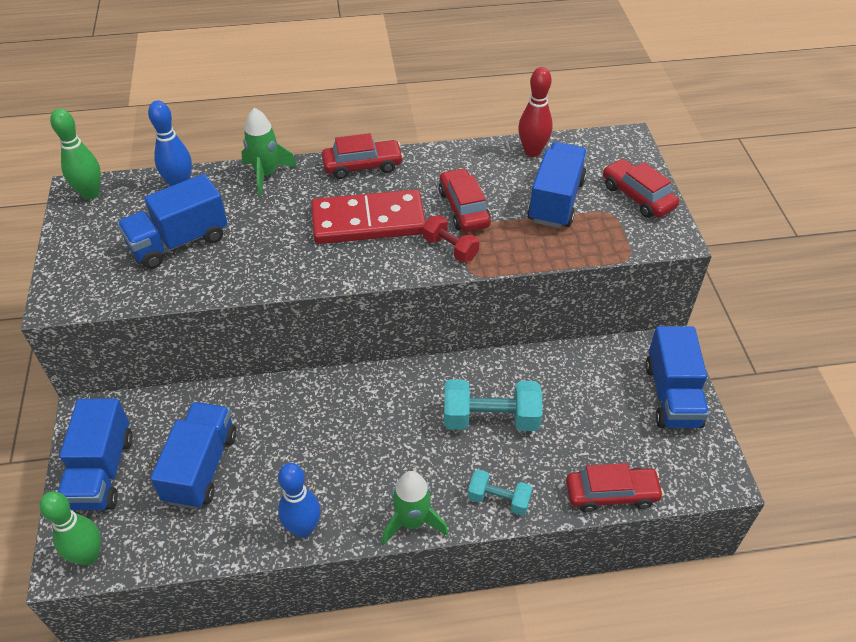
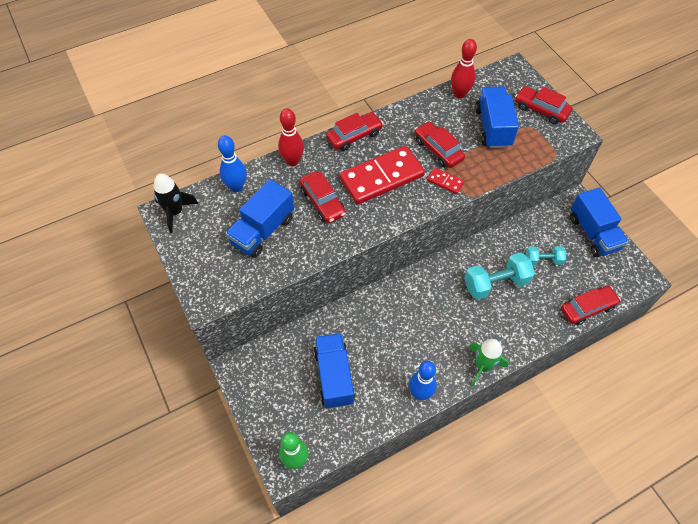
camera: 20 degrees left, 10 degrees up
(90, 193) = (175, 212): green bowling pin -> black rocket
(102, 471) = (270, 402): blue truck -> none
(266, 175) = (292, 161): green rocket -> red bowling pin
(274, 229) = (322, 202): none -> red car
(450, 248) = (445, 182): red dumbbell -> red domino
(498, 499) = (525, 334): turquoise dumbbell -> turquoise dumbbell (543, 260)

